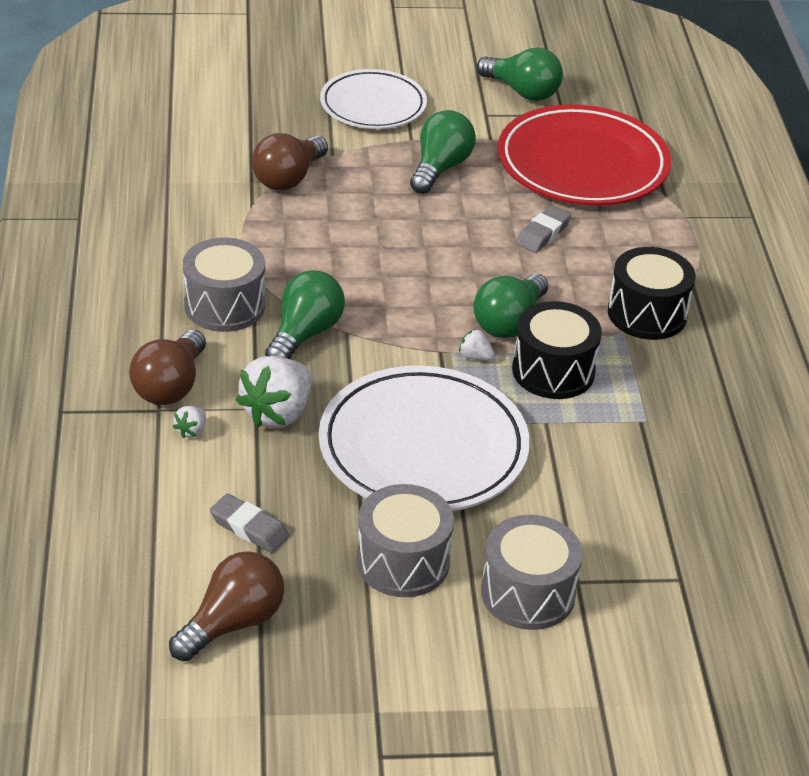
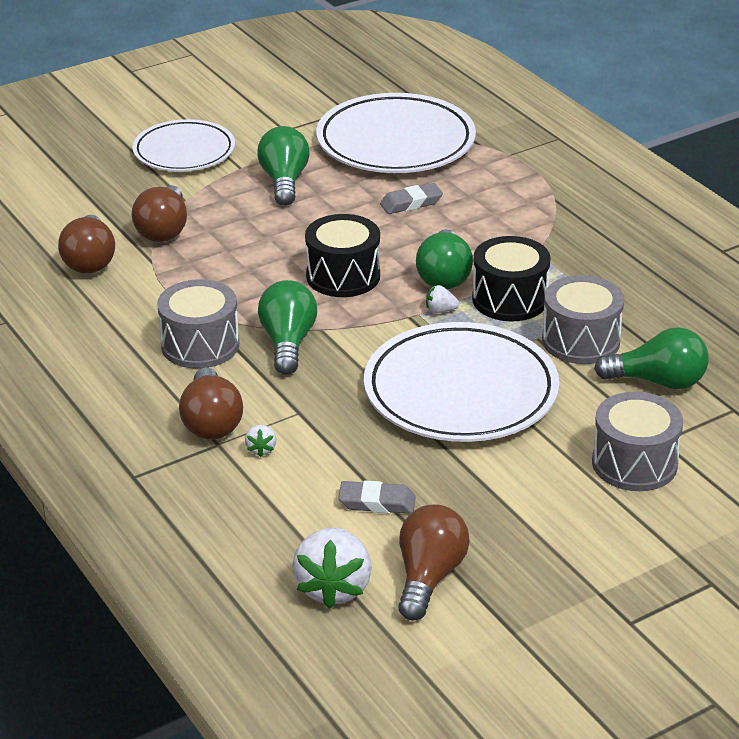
camera: 25 degrees left, 5 degrees down
(198, 185) = (90, 261): none -> brown light bulb
(277, 413) = (320, 409): white strawberry -> white strawberry (333, 588)
(402, 562) = (520, 479): grey drum -> grey drum (580, 341)
(522, 92) = (299, 103): green light bulb -> green light bulb (658, 381)
(543, 234) = (411, 203): grey eraser -> grey eraser turned 60 degrees clockwise
(582, 164) = (395, 142): red plate -> white plate
(647, 314) = (543, 234): black drum -> black drum (343, 276)

